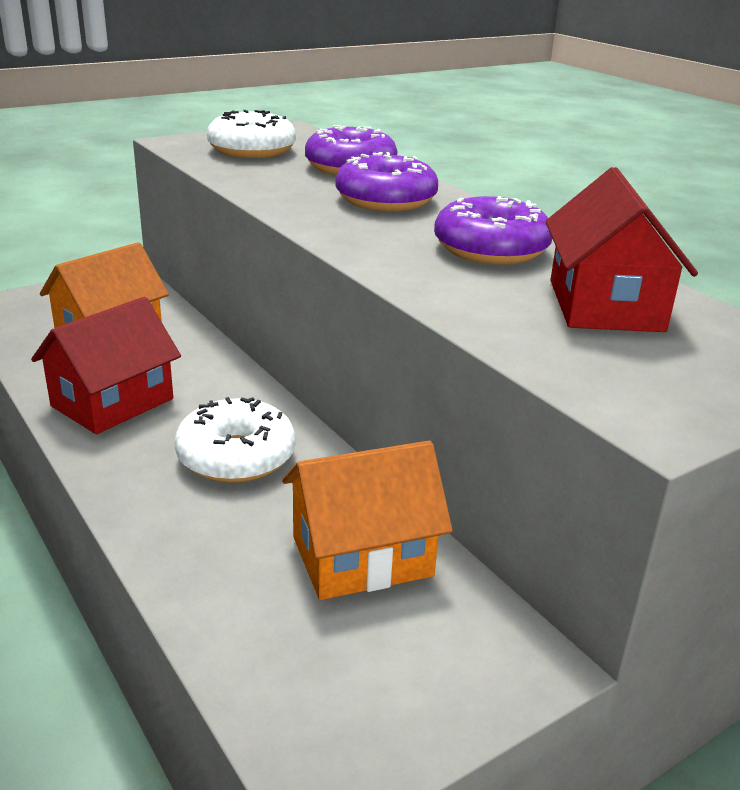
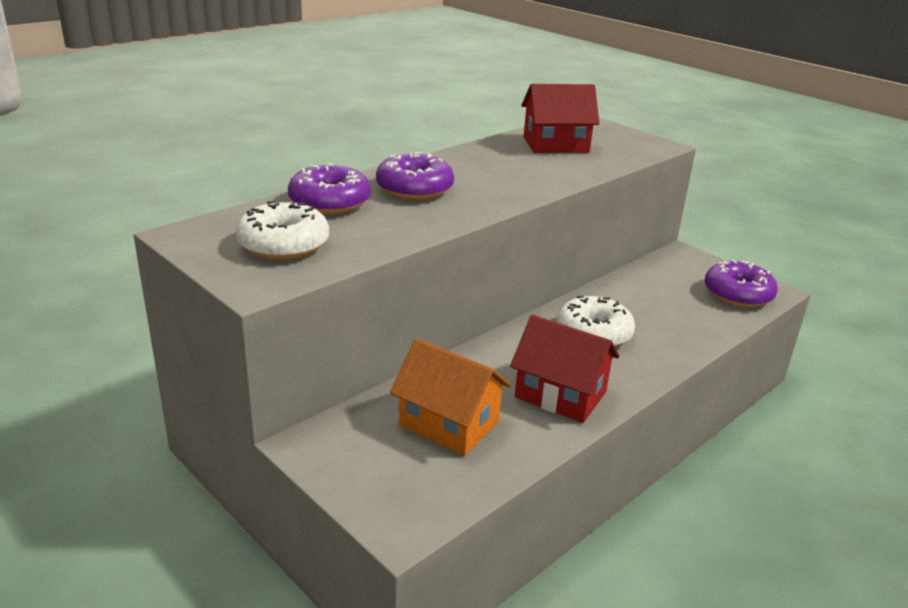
camera: 100 degrees left, 0 degrees up
(362, 556) = (651, 289): orange house -> none
(491, 249) = (494, 163): purple donut -> purple donut (738, 294)

